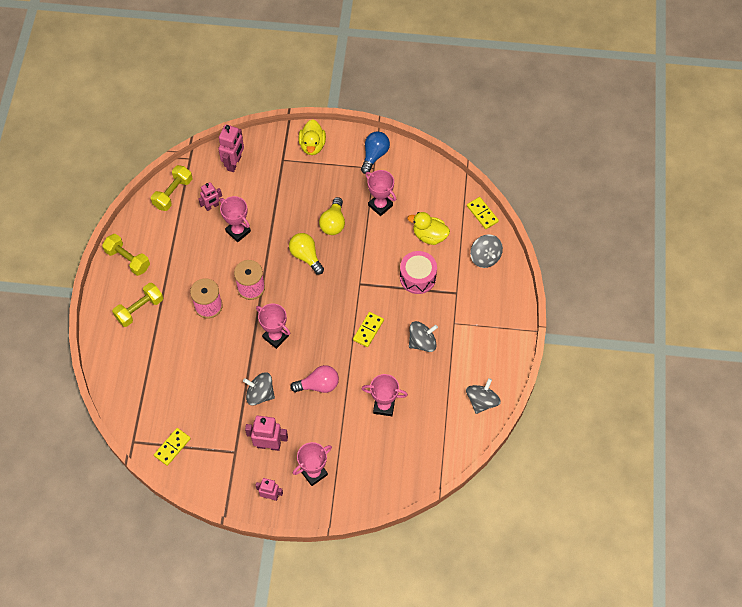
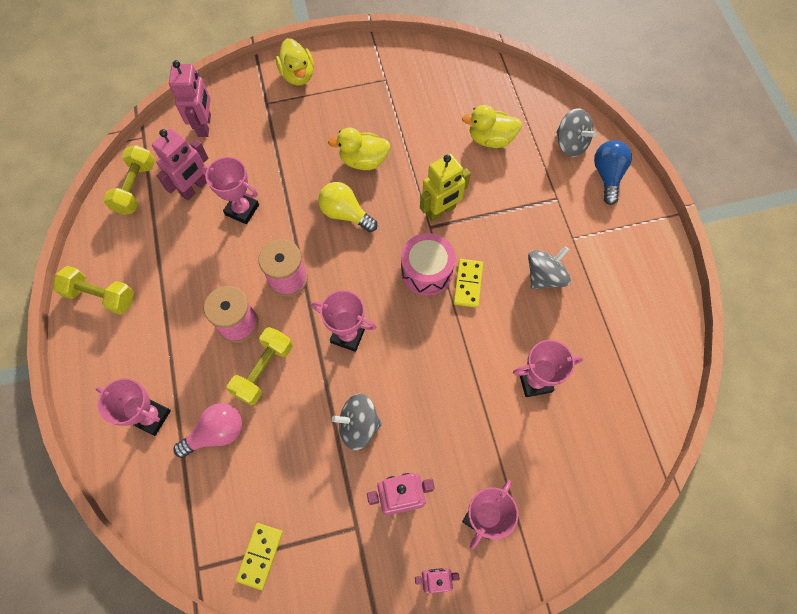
camera: 20 degrees left, 5 degrees up
(139, 309) = (140, 361): yellow dumbbell -> yellow dumbbell (264, 370)
(212, 206) = (194, 188): pink robot -> pink robot, size x1.55
(318, 385) = (434, 383): pink light bulb -> pink light bulb (216, 433)
(333, 223) = (363, 160): yellow light bulb -> yellow duck
(371, 275) = (441, 211): none -> yellow robot
(374, 155) = (380, 64): blue light bulb -> blue light bulb (607, 176)
(380, 205) = (413, 121): pink trophy -> pink trophy (151, 417)
(417, 277) = (500, 195): pink drum -> pink drum (426, 271)
(482, 214) = (542, 93): yellow domino -> none
(482, 401) = (657, 328): grey spinning top -> none

